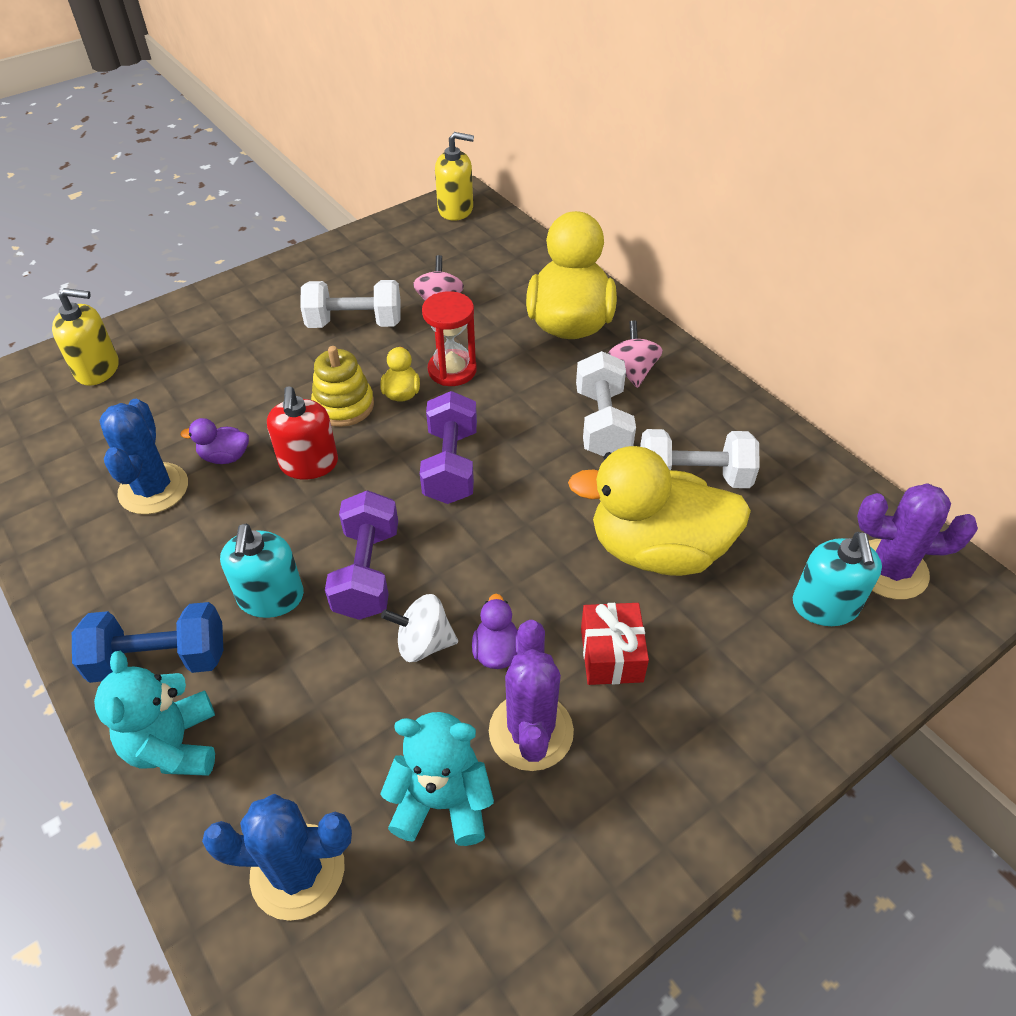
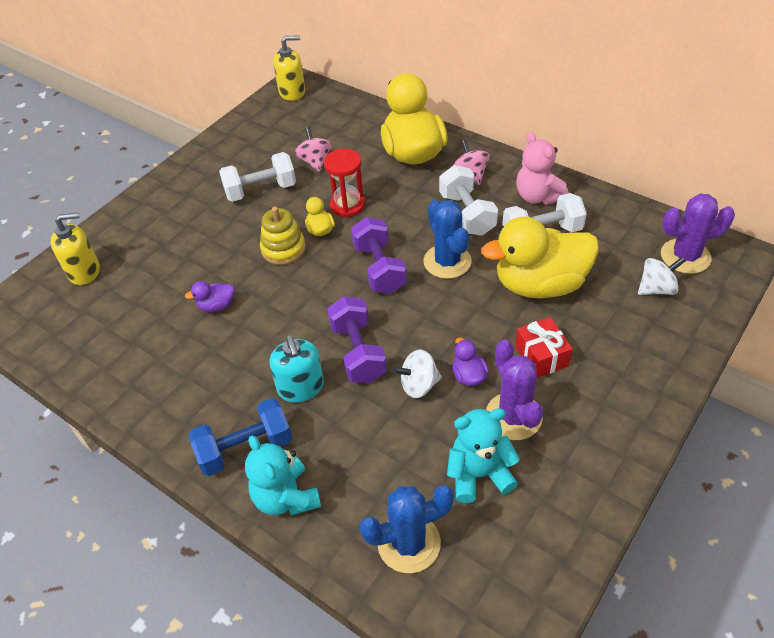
camera: 15 degrees left, 0 degrees up
(153, 489) = (176, 341): blue cactus -> blue cactus (447, 261)
(309, 464) = (280, 294): red soap dispenser -> none
(711, 425) = (538, 196): none -> pink teddy bear
(825, 605) = (656, 289): turquoise soap dispenser -> white spinning top

